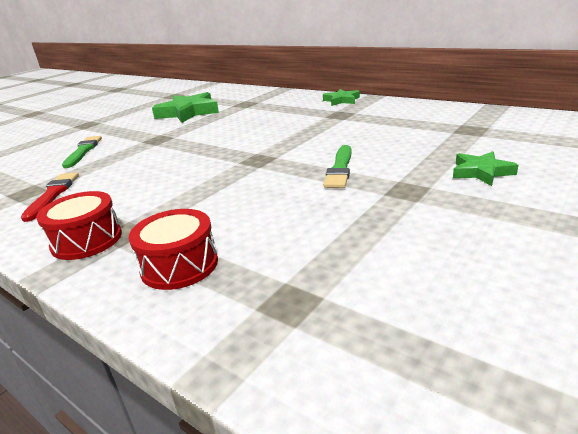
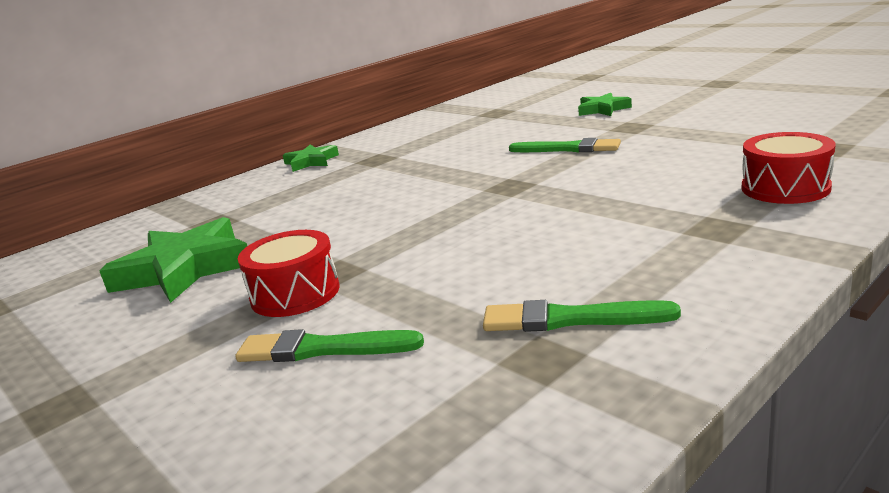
camera: 80 degrees left, 5 degrees down
(52, 195) = (570, 319): red brush -> green brush
(87, 240) = (740, 246): red drum -> red drum (295, 294)

